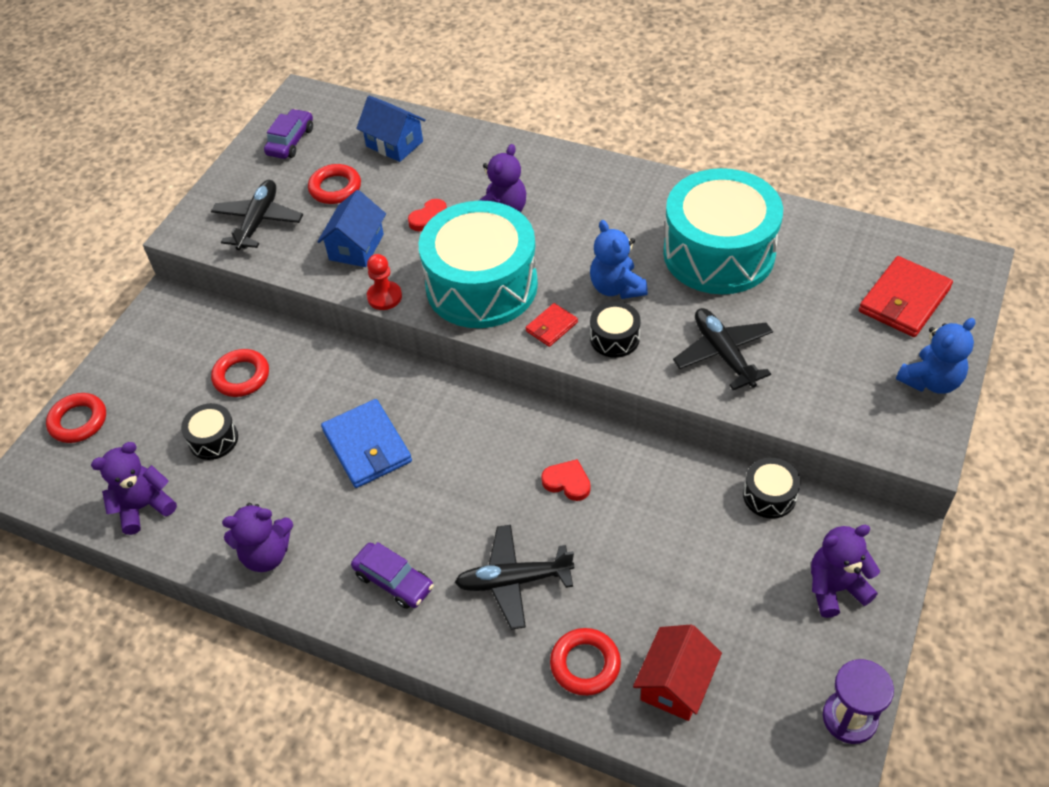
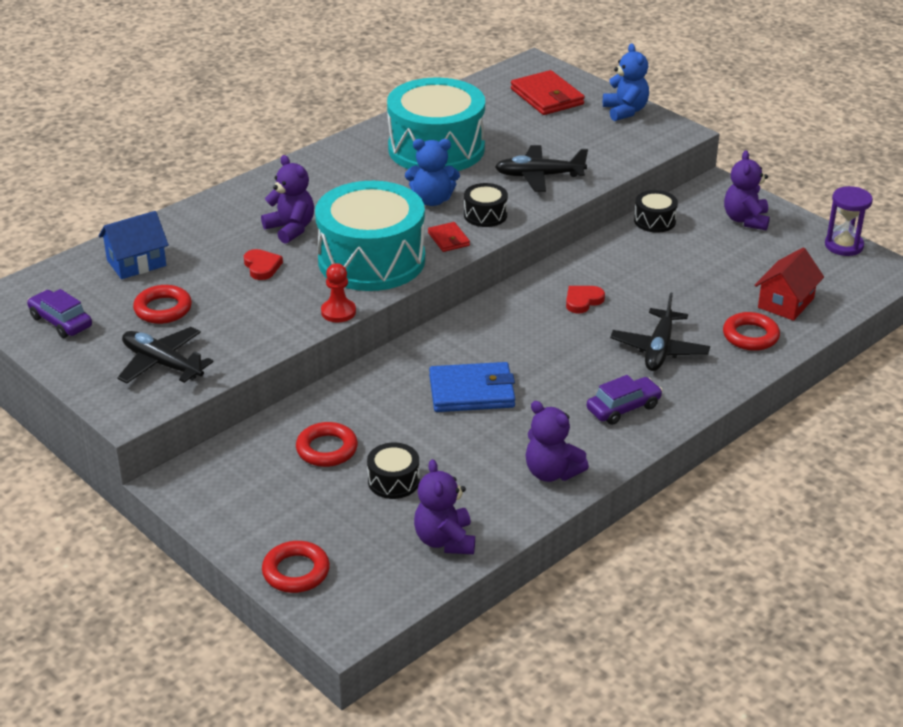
camera: 70 degrees left, 15 degrees down
(266, 554) = (551, 472): purple teddy bear -> purple teddy bear turned 120 degrees clockwise
(356, 247) = (258, 314): blue house -> none
(675, 684) = (785, 303): red house -> red house turned 75 degrees clockwise

